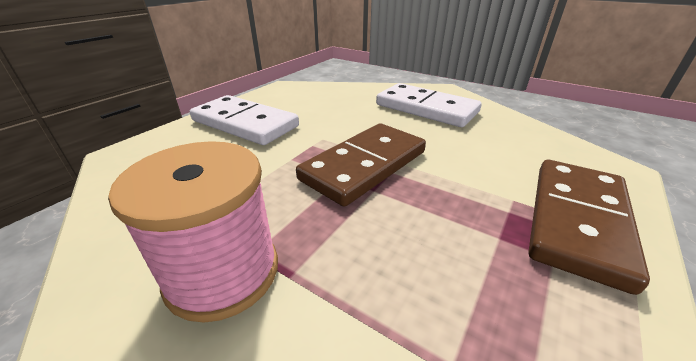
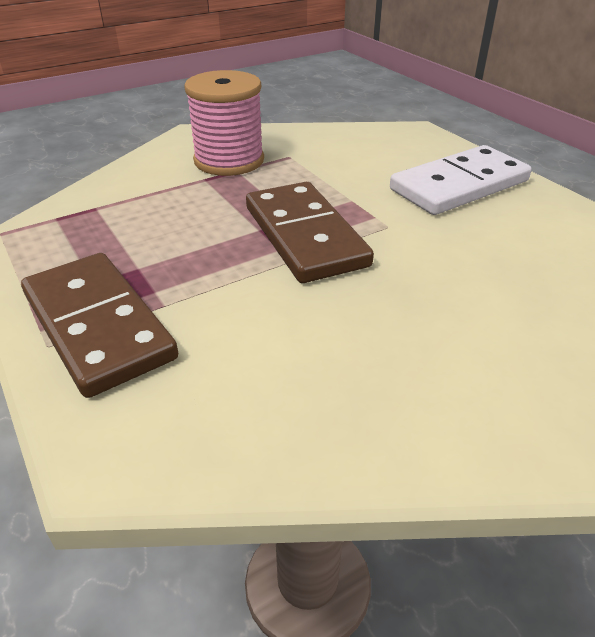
camera: 115 degrees right, 5 degrees up
(426, 109) = (449, 354): white domino -> none

